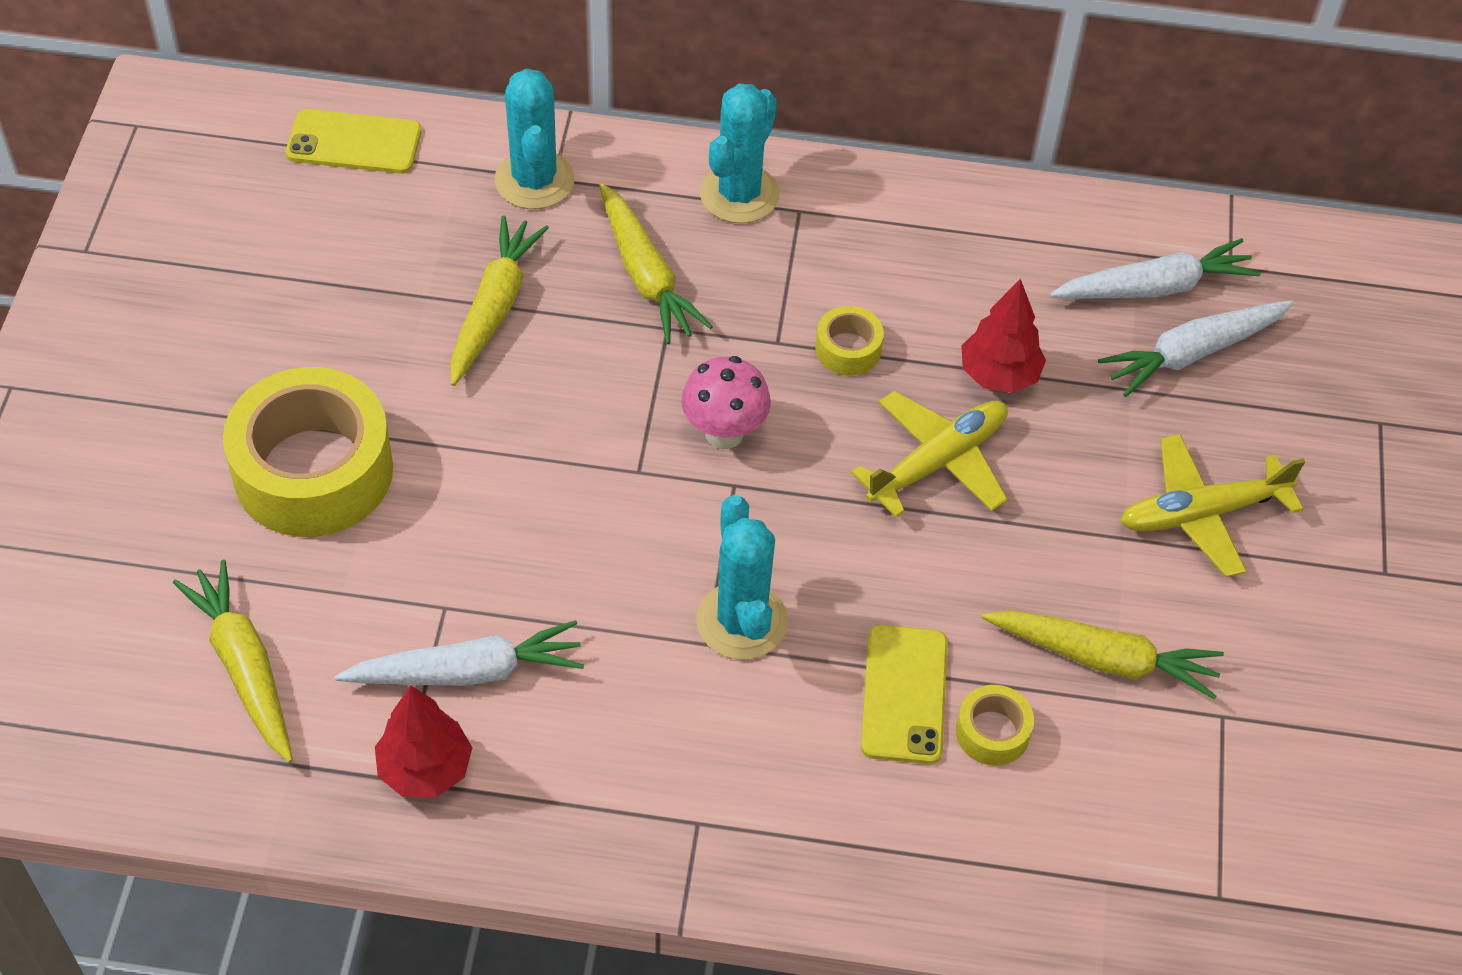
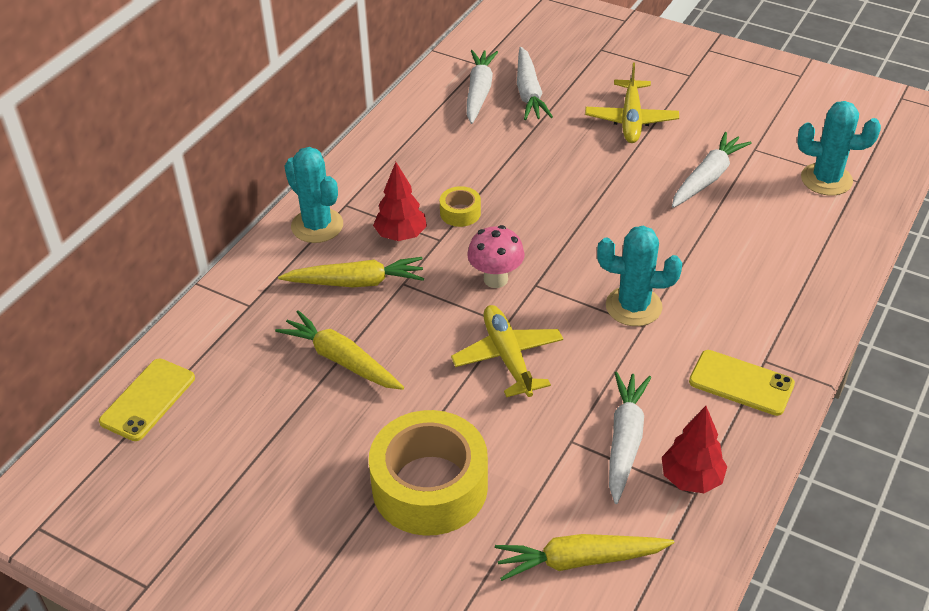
camera: 65 degrees left, 10 degrees down
(534, 180) = (245, 315): turquoise cactus -> turquoise cactus (826, 179)
(904, 694) = (705, 255): yellow phone -> yellow phone (741, 383)
(937, 462) = (556, 200): yellow plane -> yellow plane (508, 357)
(992, 732) = (740, 229): yellow tape -> none
(999, 375) = (508, 162): red tree -> red tree (401, 235)
(1103, 659) = (707, 178): yellow carrot -> white carrot

